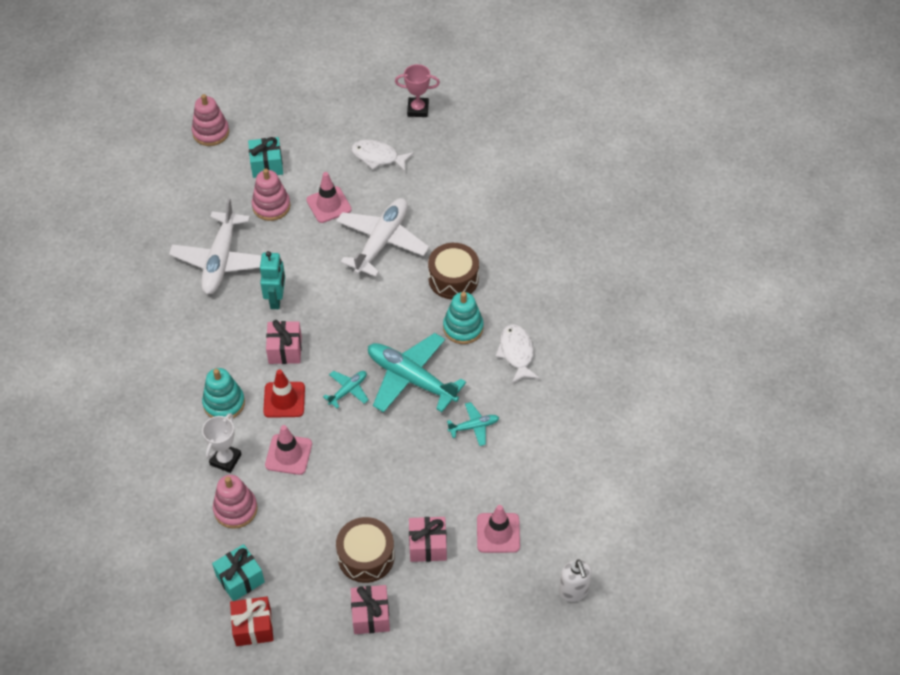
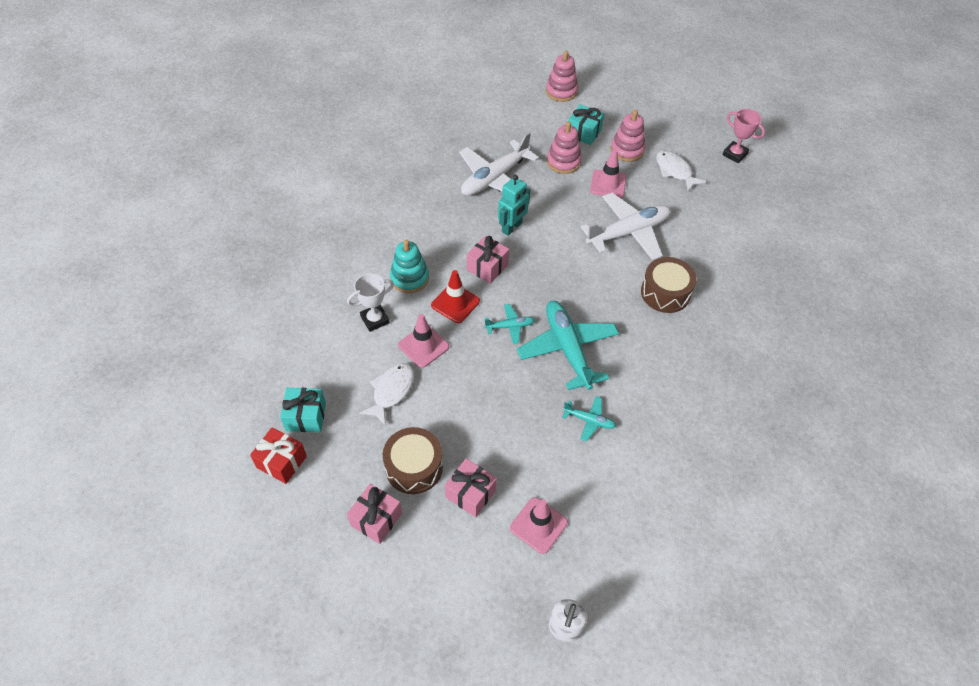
camera: 35 degrees right, 0 degrees up
(235, 509) = (349, 361): pink stacking toy -> pink stacking toy (627, 150)
(463, 328) = (643, 335): turquoise stacking toy -> none
(516, 353) = (674, 383): white fish -> white fish (391, 391)

